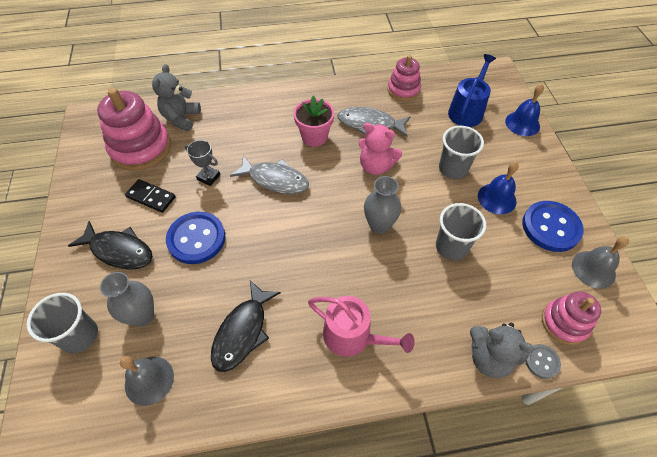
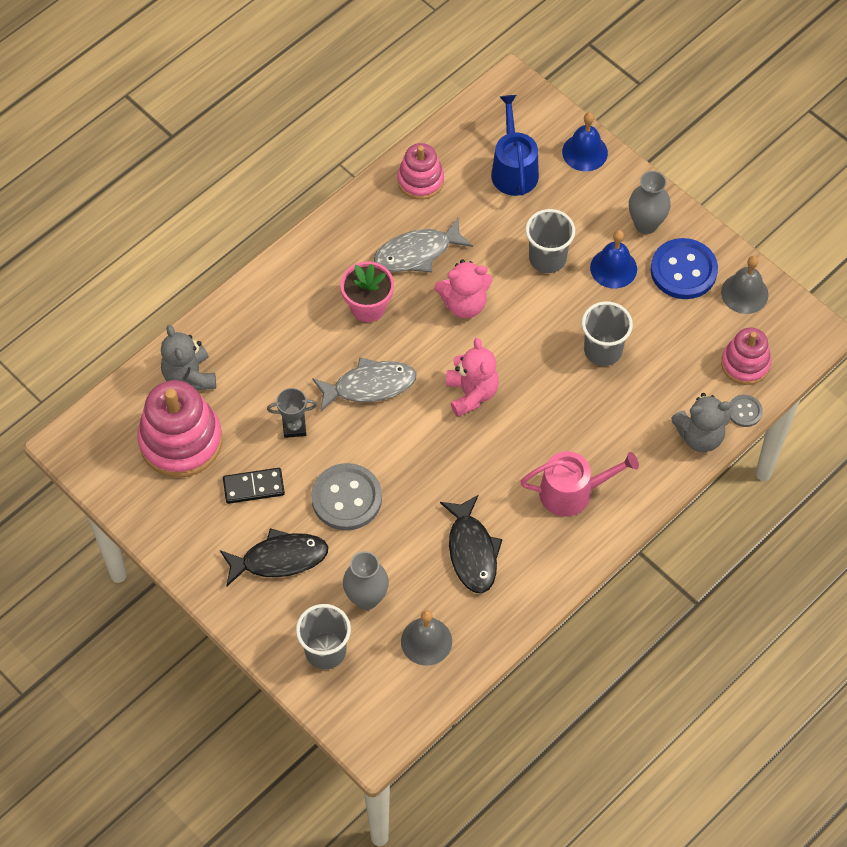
camera: 35 degrees left, 5 degrees up
(196, 239) = (346, 498): blue button -> grey button
(335, 222) = (471, 393): none -> pink teddy bear
(379, 225) = (518, 370): grey vase -> grey vase (646, 224)

